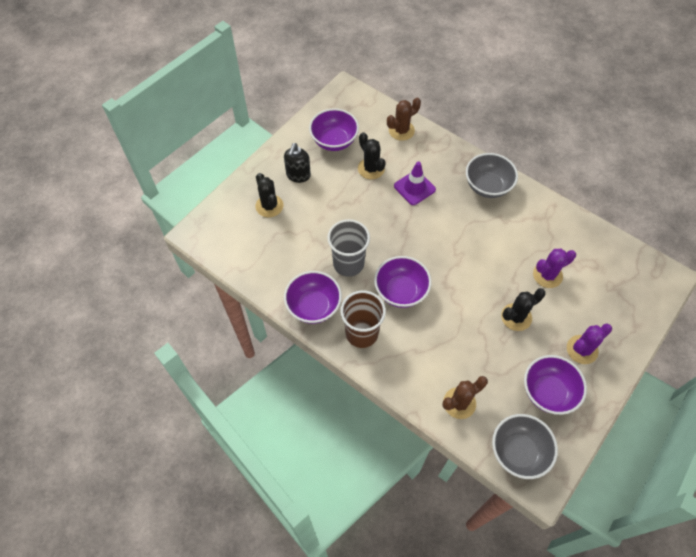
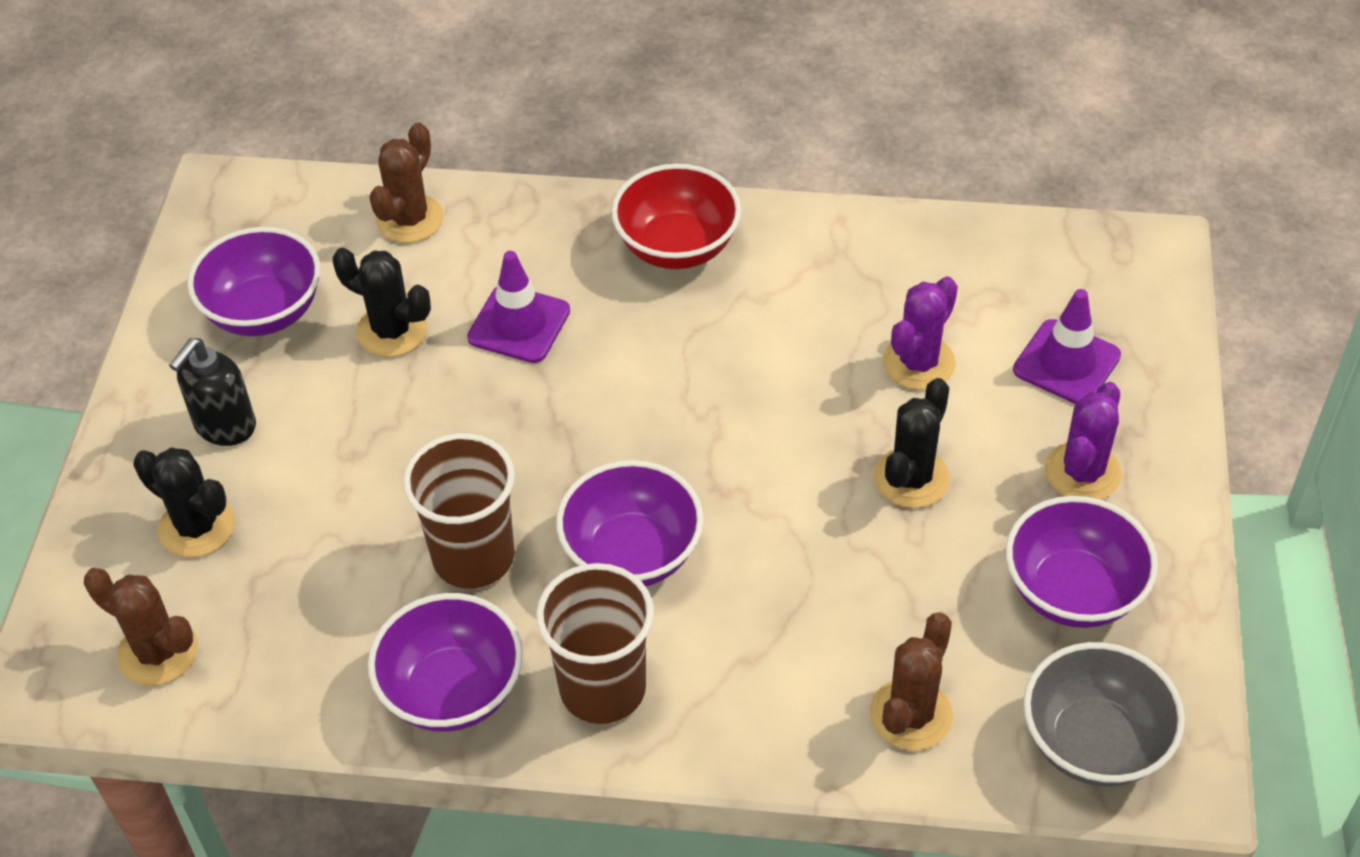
camera: 30 degrees left, 10 degrees down
(233, 242) = (158, 652): none -> brown cactus
(298, 175) = (224, 426): black soap dispenser -> black soap dispenser turned 45 degrees clockwise
(348, 263) = (473, 557): grey cup -> brown cup
(487, 186) = (677, 247): grey bowl -> red bowl
(604, 304) = (1066, 363): none -> purple traffic cone

